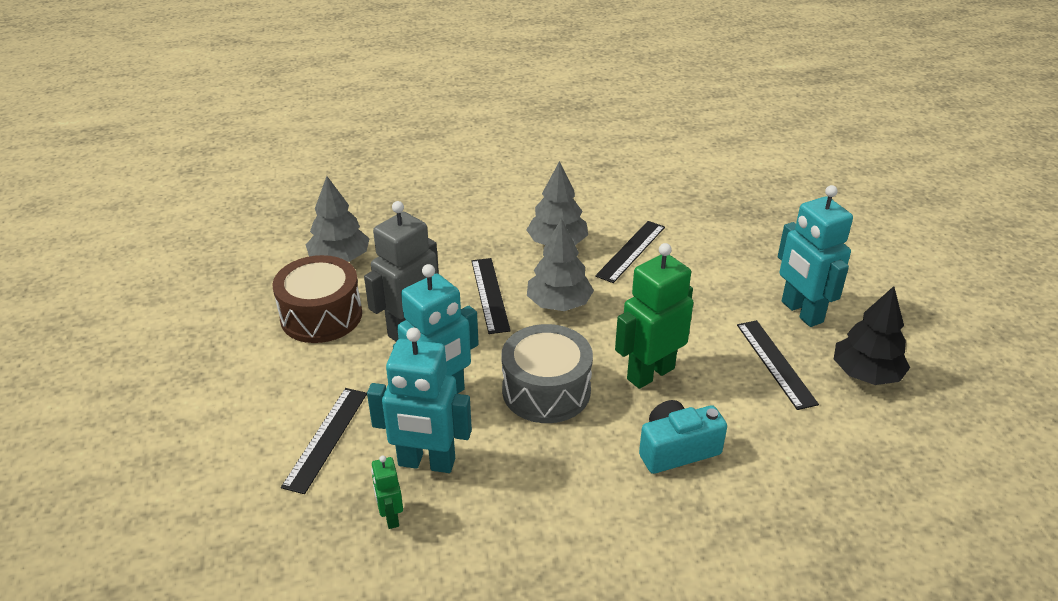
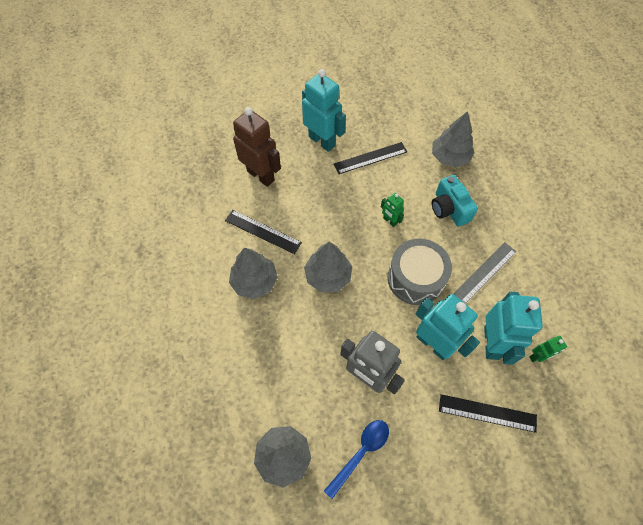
camera: 95 degrees left, 25 degrees up
(321, 316) = (361, 452): brown drum -> blue spoon
(490, 294) = (322, 324): black ruler -> none
(548, 476) = (484, 272): none -> grey ruler
(650, 373) = (389, 221): green robot -> green robot, size x0.49
(725, 251) = (261, 175): none -> brown robot
(795, 468) = (450, 157): none -> grey tree
(801, 312) = (322, 141): turquoise robot -> turquoise robot turned 105 degrees counterclockwise
(866, 374) = (372, 119): black tree -> none

